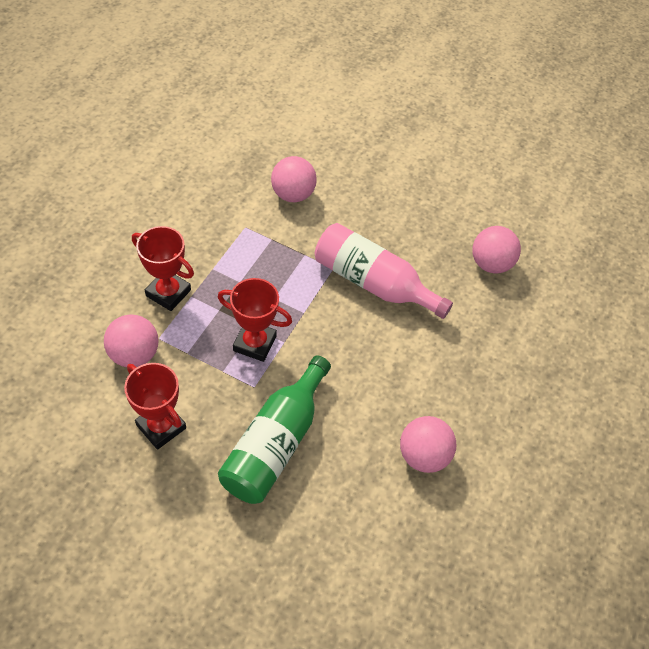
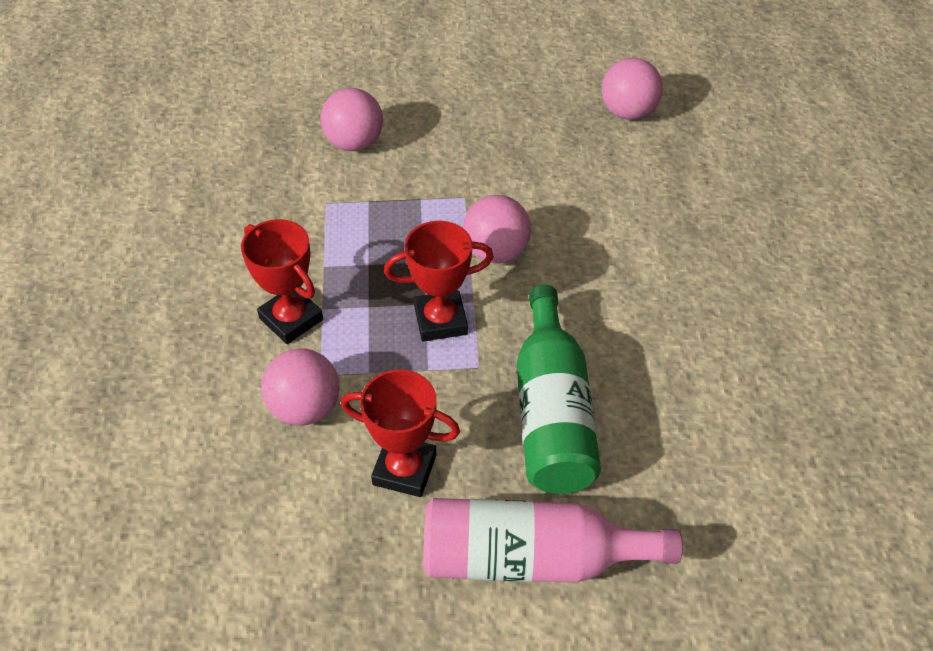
camera: 25 degrees left, 5 degrees down
(168, 293) = (291, 319): red trophy -> red trophy turned 45 degrees clockwise
(373, 283) = (521, 191): pink bottle -> pink bottle (531, 558)
(423, 455) = (718, 337): pink ball -> pink ball (496, 252)

